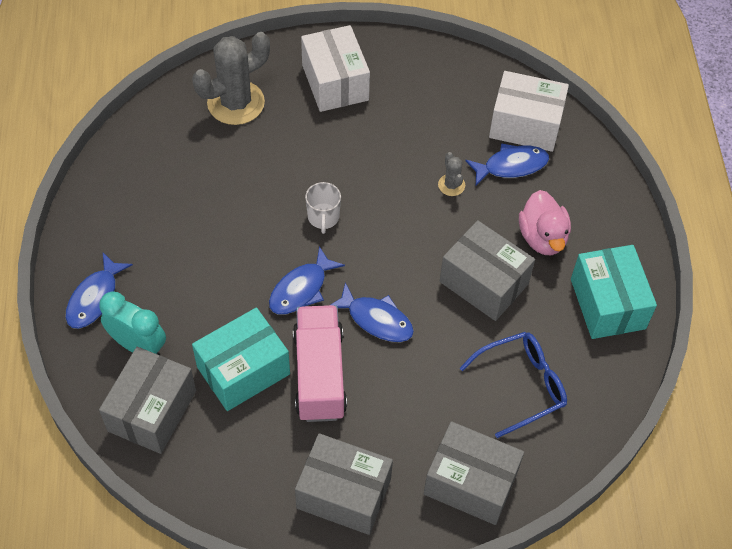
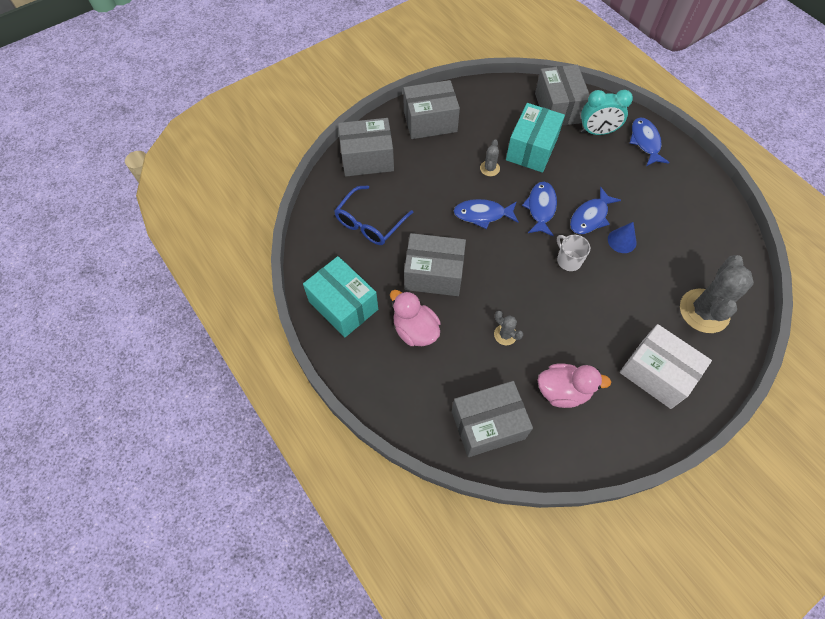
camera: 150 degrees right, 5 degrees up
(246, 205) = (622, 241): none -> blue cone
(319, 374) = (489, 168): pink truck -> grey cactus
(434, 113) = (563, 391): none -> pink duck
(511, 166) = (474, 378): blue fish -> blue fish (590, 217)
(525, 125) = (488, 425): white box -> grey box

